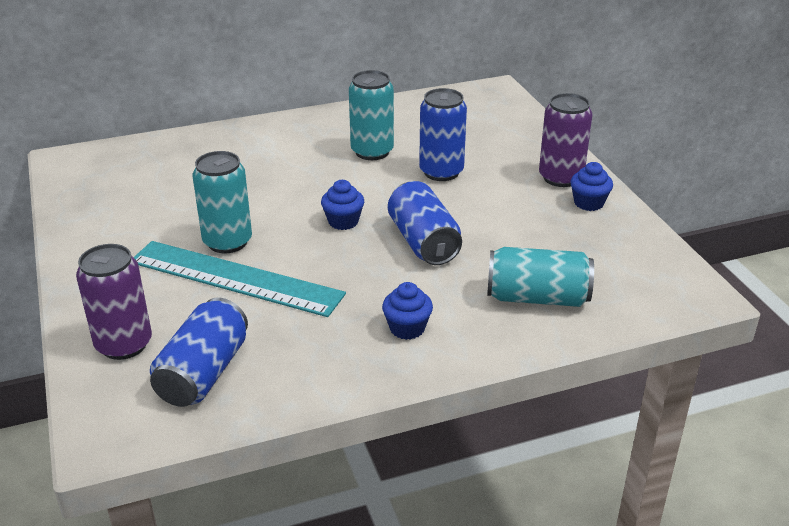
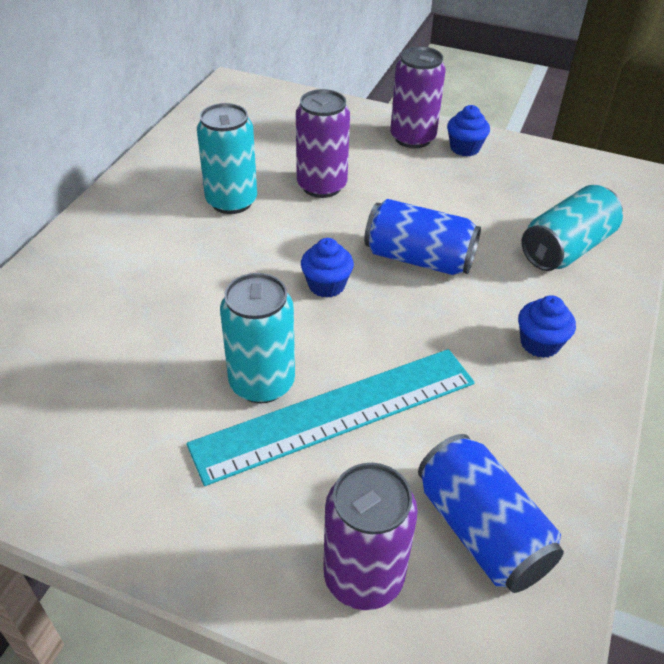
camera: 50 degrees left, 10 degrees up
(441, 172) = (322, 186): blue can -> purple can

